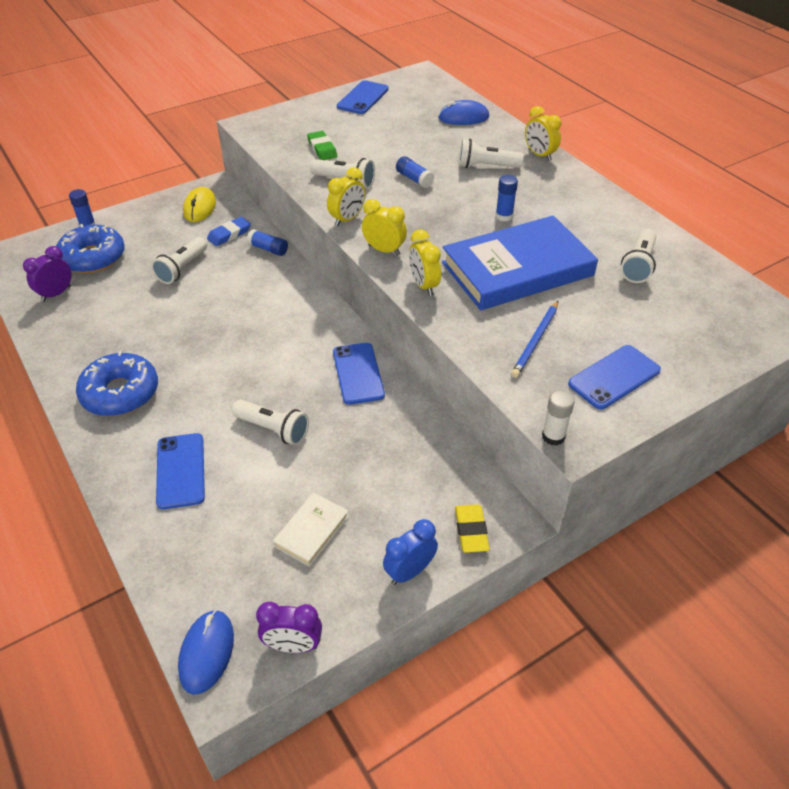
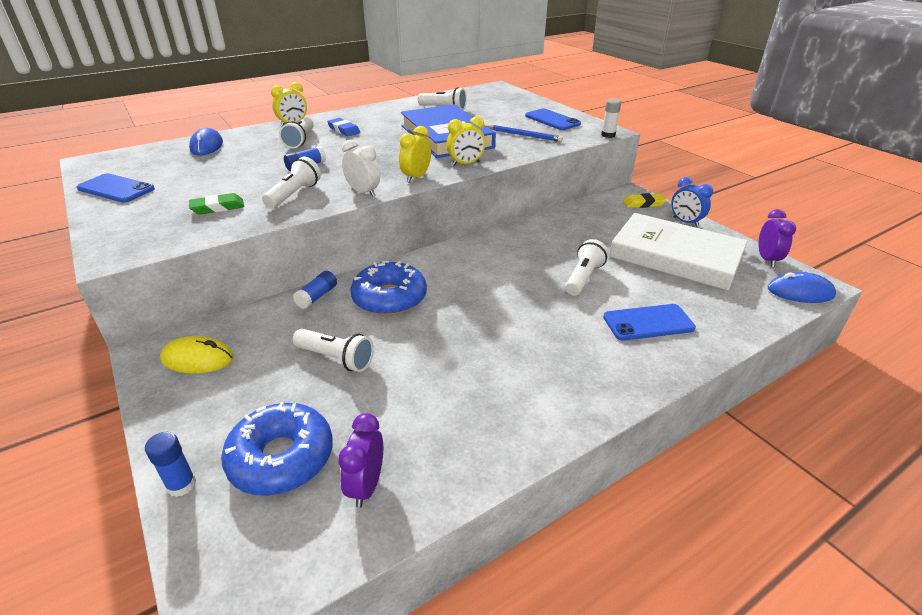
camera: 90 degrees left, 10 degrees down
(56, 294) = (366, 485): purple clock -> purple clock turned 60 degrees clockwise
(120, 393) = (560, 378): blue donut -> blue donut (389, 298)
(229, 234) = (275, 327): blue eraser -> blue eraser (344, 130)
(311, 531) = (675, 256): white book -> white book, size x2.25
(347, 219) = (363, 192): yellow clock -> white clock
(358, 373) = (510, 241): blue phone -> none
(504, 216) = (377, 138): blue glue stick -> none

